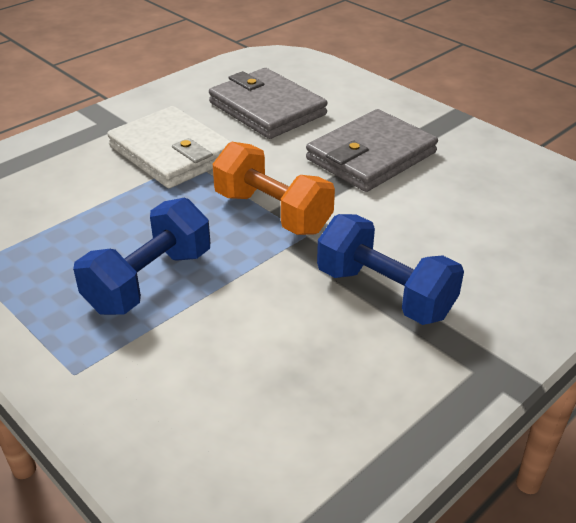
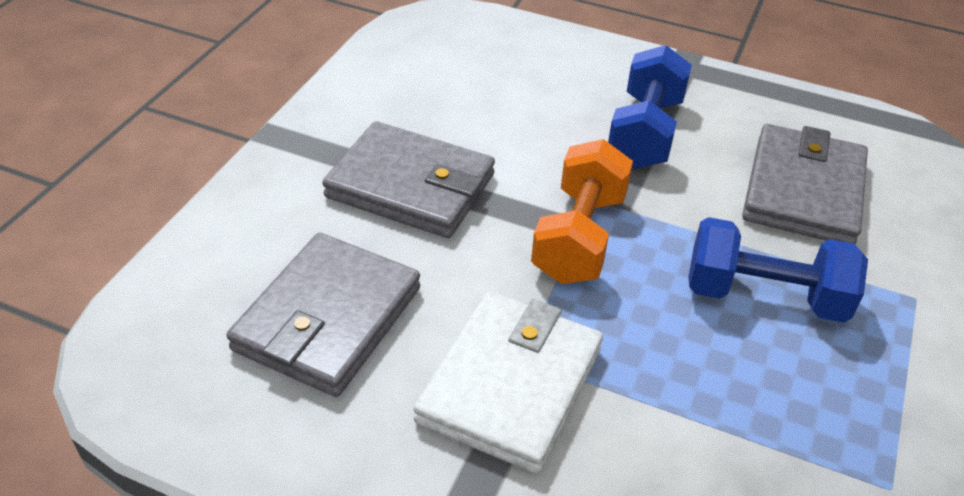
camera: 115 degrees left, 5 degrees up
(245, 368) = (803, 190): none -> grey wallet

